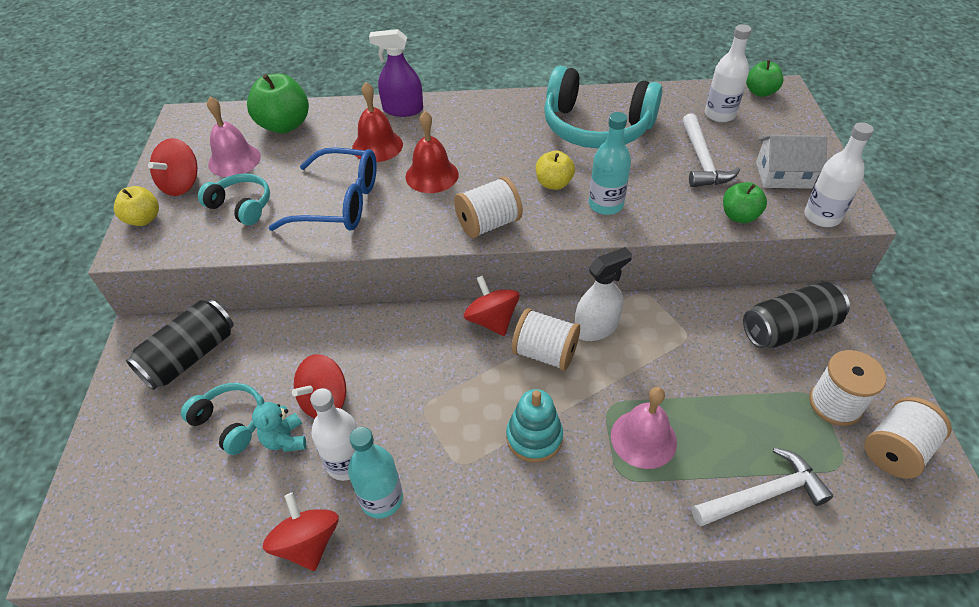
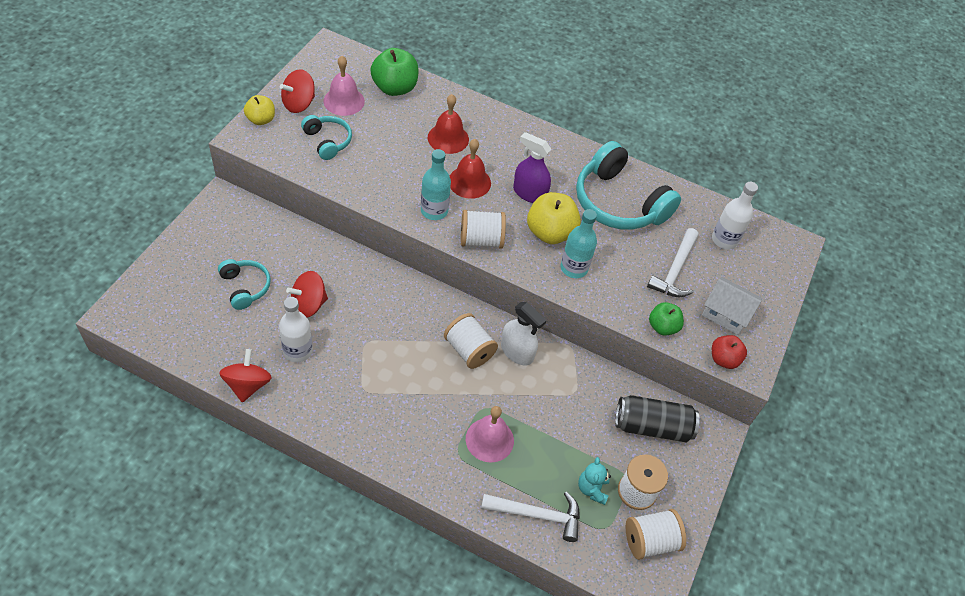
camera: 20 degrees right, 5 degrees up
(190, 356) = (244, 229): black can -> none
(285, 439) = (270, 316): turquoise teddy bear -> turquoise teddy bear (592, 489)
(339, 203) = (392, 171): blue glasses -> none
(381, 499) = (304, 384): turquoise bottle -> turquoise bottle (434, 211)
(403, 109) = (487, 115): purple spray bottle -> purple spray bottle (529, 193)
(492, 320) = (450, 308): red spinning top -> none
(534, 437) = (421, 399): turquoise stacking toy -> none
(554, 183) = (550, 232): yellow apple -> yellow apple, size x1.64
(596, 327) = (517, 352): white spray bottle -> white spray bottle turned 45 degrees clockwise
(760, 92) = (776, 237): green apple -> none
(822, 216) = (723, 359): white bottle -> red apple

